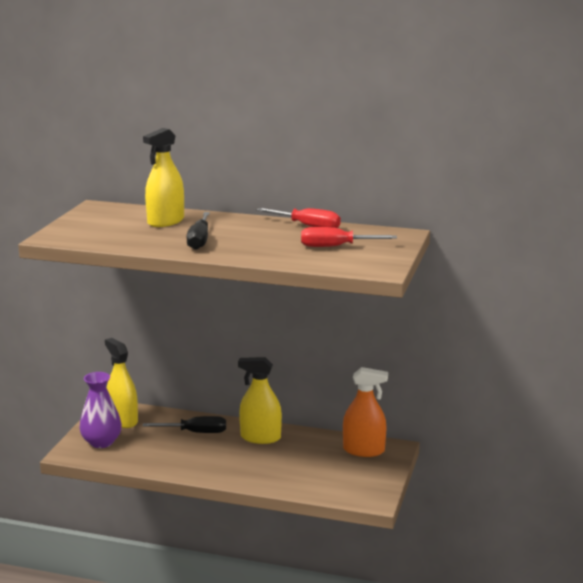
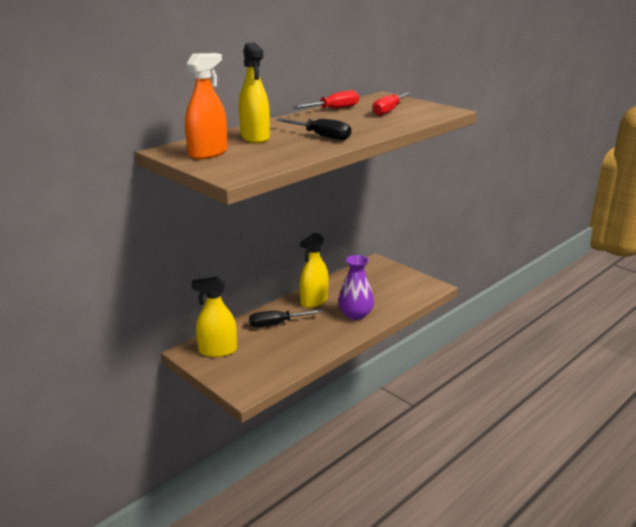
camera: 60 degrees left, 5 degrees up
(101, 442) = (244, 370): purple vase -> purple vase (355, 315)
(195, 432) = (277, 324): black screwdriver -> black screwdriver turned 135 degrees counterclockwise
(363, 450) = (370, 271): orange spray bottle -> orange spray bottle (208, 153)

